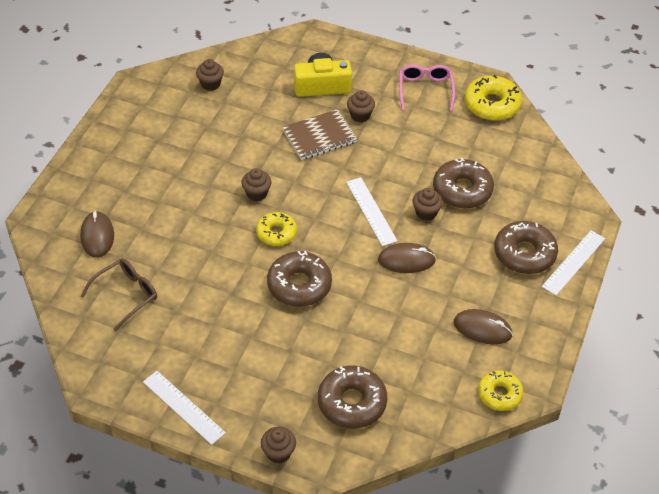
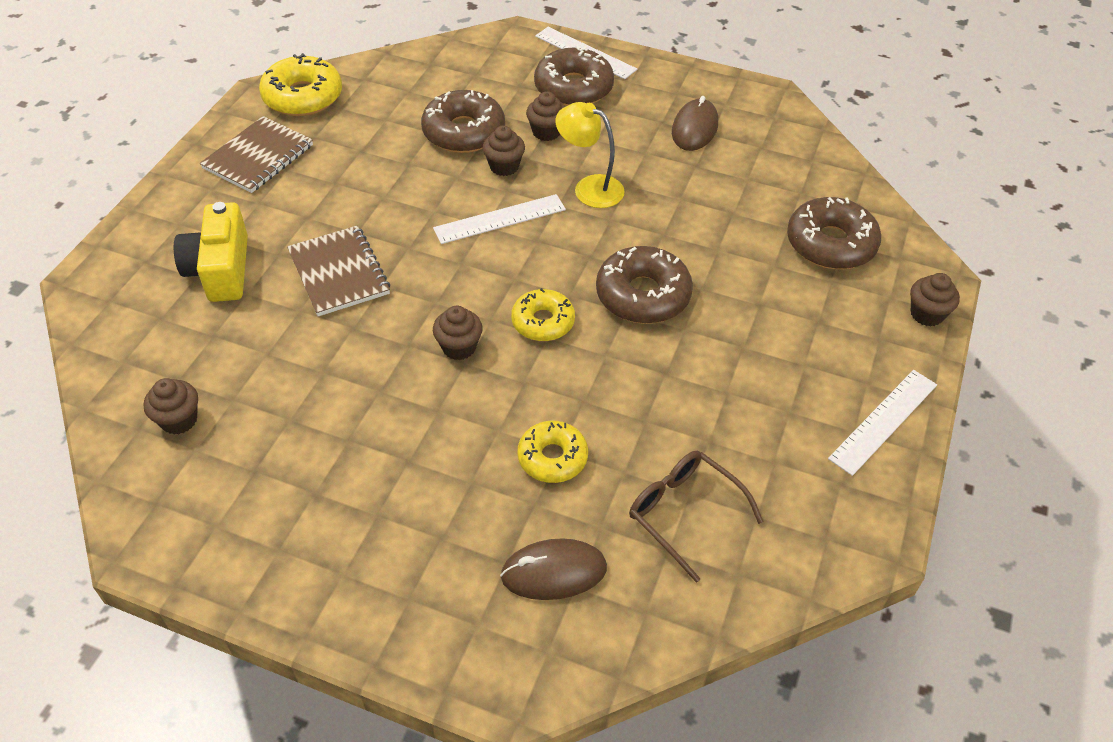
camera: 90 degrees left, 0 degrees up
(360, 115) = (300, 226): brown cupcake -> brown cupcake (546, 132)
(406, 260) = (589, 188): brown mouse -> yellow lamp
(425, 90) = (258, 157): pink glasses -> brown notebook
(499, 394) = (788, 121): yellow donut -> yellow donut (552, 458)

